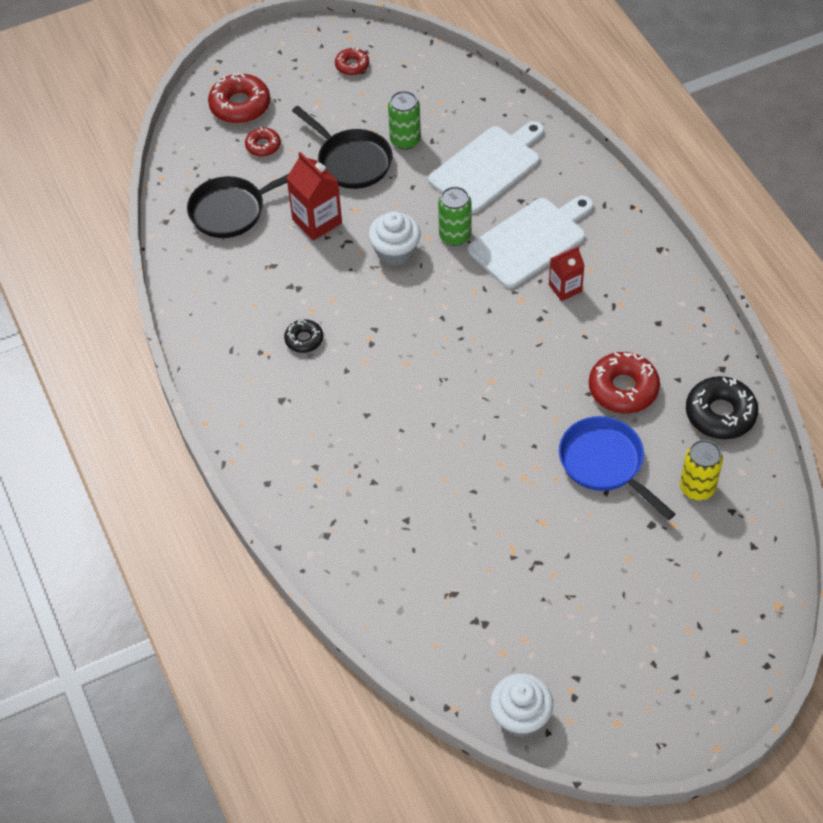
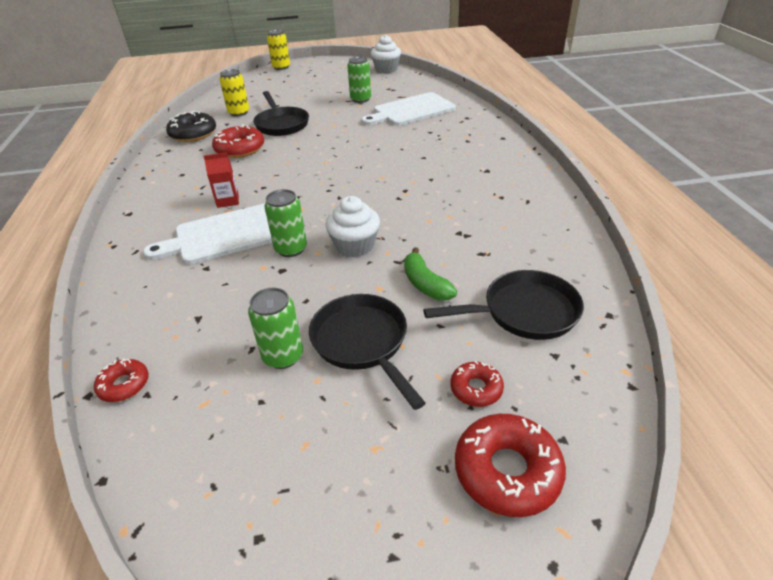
camera: 165 degrees left, 15 degrees down
(304, 339) = (461, 199): black donut -> none
(317, 221) = (425, 284): red carton -> green banana
(352, 65) = (295, 510): red donut -> red donut (124, 385)
(488, 167) = (211, 305): white cutting board -> white cutting board (411, 110)
(517, 570) = (360, 99): none -> green can
(605, 463) = (281, 124): blue pan -> black pan
(746, 693) = (281, 67): none -> yellow can

